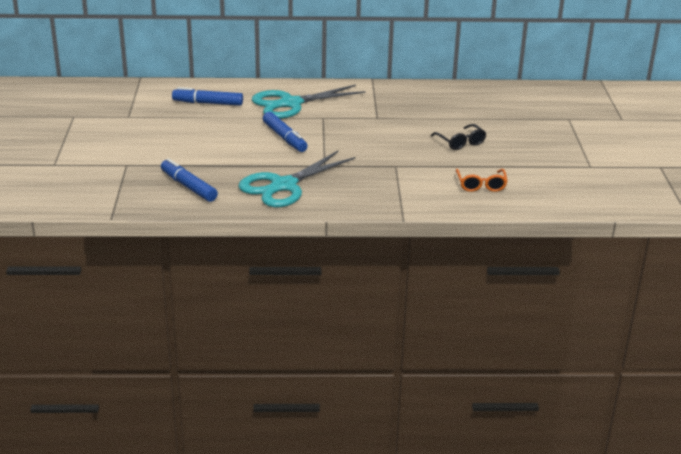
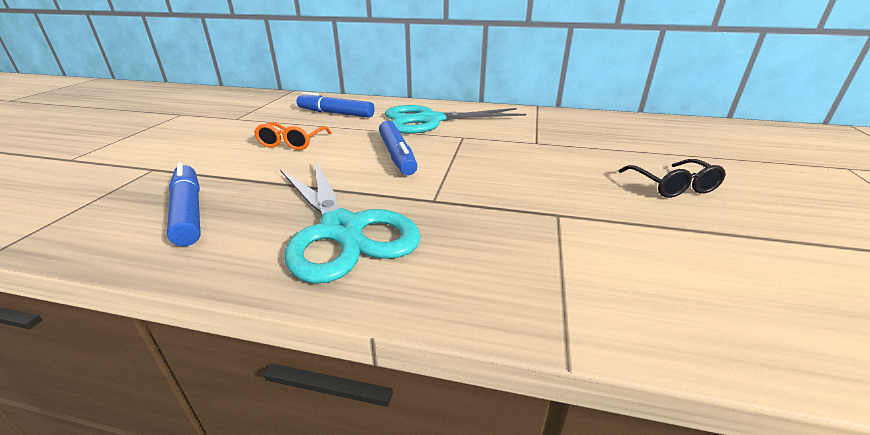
camera: 15 degrees right, 0 degrees up
(284, 186) = (342, 230): turquoise scissors -> turquoise scissors turned 90 degrees counterclockwise
(481, 185) = (751, 281): orange glasses -> orange glasses (292, 143)

